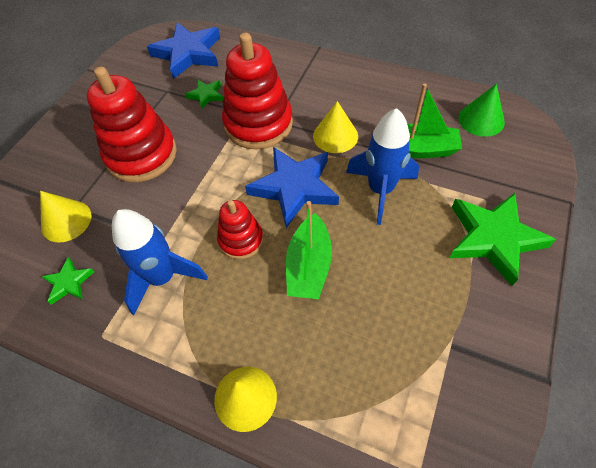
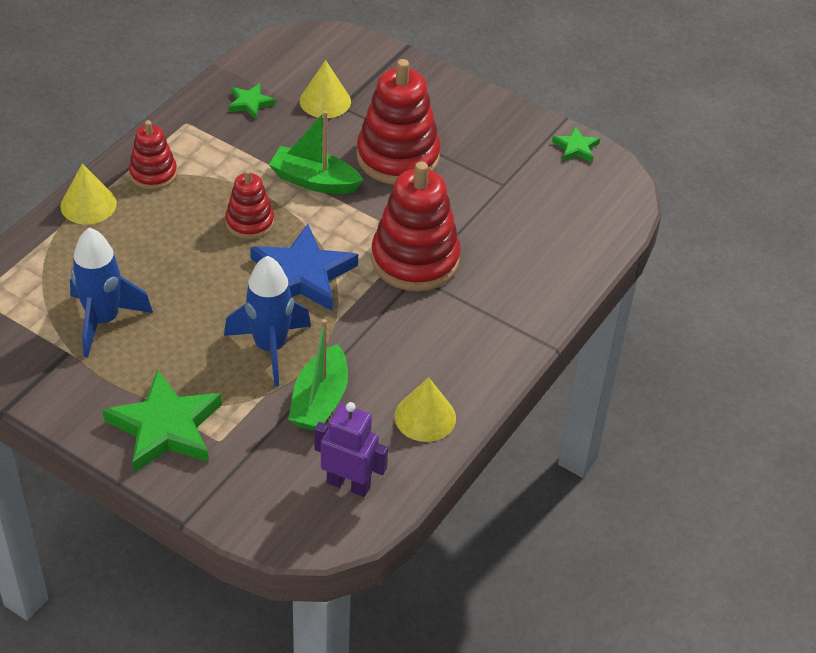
camera: 95 degrees right, 10 degrees down
(163, 278) = (229, 163): blue rocket -> blue rocket (103, 320)
(186, 344) = (153, 174): none -> red stacking toy
(188, 53) = (574, 210): blue star -> none
(206, 95) = (483, 219): green star -> green star (576, 148)
(309, 266) = (197, 268): green boat -> green boat (314, 181)
(335, 136) = (370, 327): yellow cone -> yellow cone (425, 417)
(481, 120) = (348, 484): green cone -> purple robot

